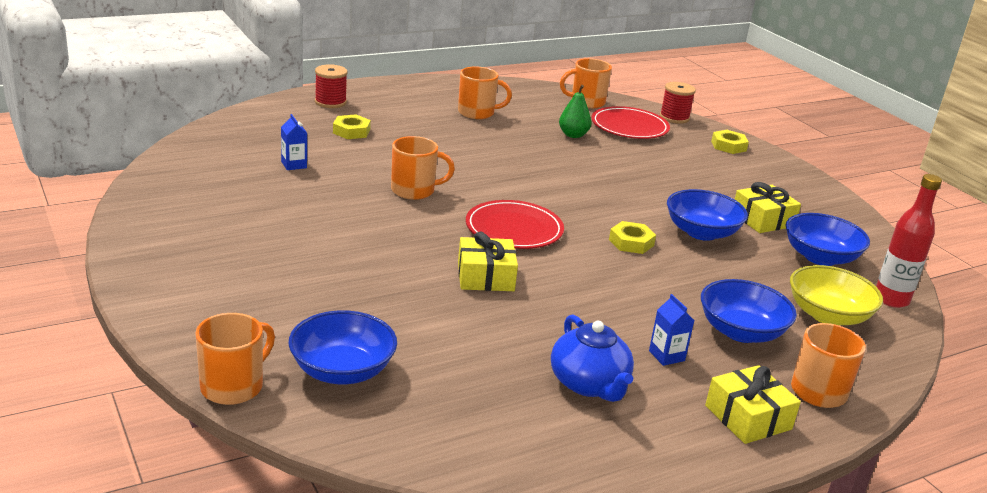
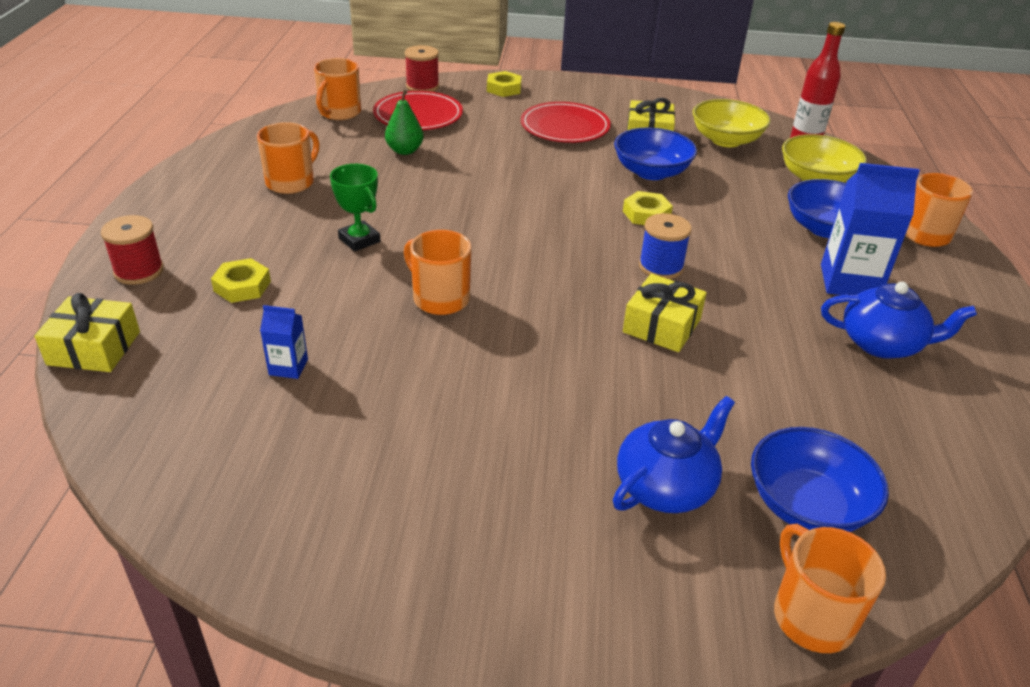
camera: 55 degrees left, 10 degrees up
(308, 310) = (666, 486): none -> blue teapot
(414, 190) = (440, 298): orange mug -> orange mug turned 75 degrees counterclockwise
(443, 150) = (359, 240): none -> green trophy
(514, 229) = (576, 268): red plate -> red plate (565, 127)
(563, 262) = (661, 267): none -> blue spool
(666, 356) = (849, 282): blue carton -> blue carton, size x2.01
(748, 417) = (953, 283): yellow gift -> yellow gift (94, 348)
(820, 257) = (726, 140): blue bowl -> yellow bowl

